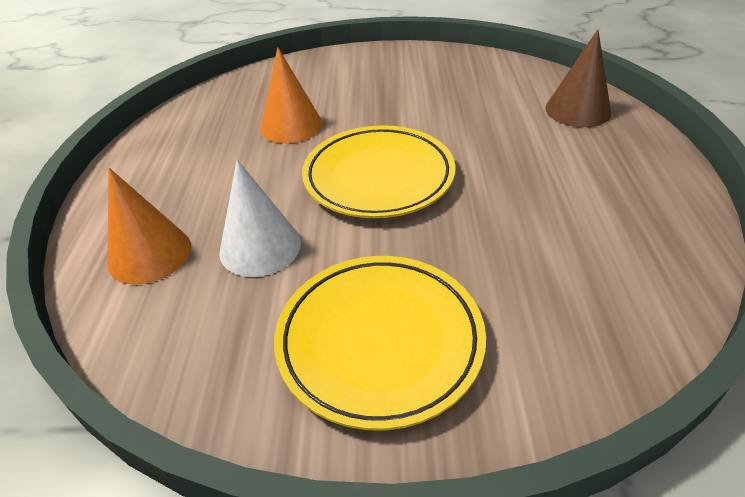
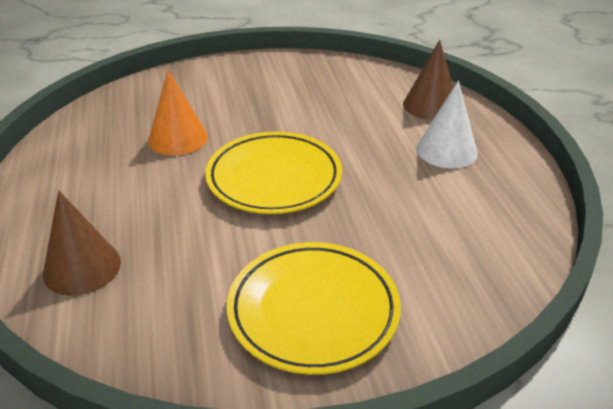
camera: 15 degrees left, 5 degrees down
(149, 254) = (82, 267): orange cone -> brown cone
(260, 247) = (185, 249): white cone -> white cone (446, 150)

